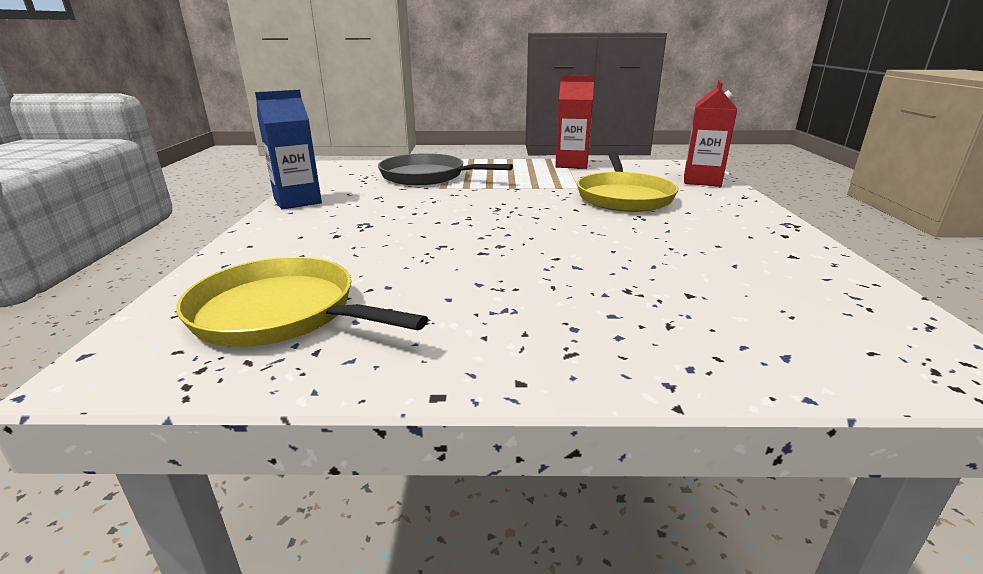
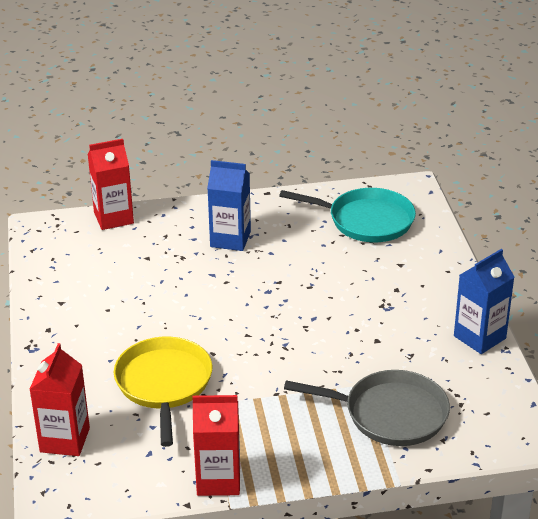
camera: 170 degrees right, 10 degrees up
(280, 313) = (366, 220): yellow pan -> turquoise pan
(543, 307) = (230, 239): none -> blue carton
(808, 372) = (113, 218): none -> red carton

